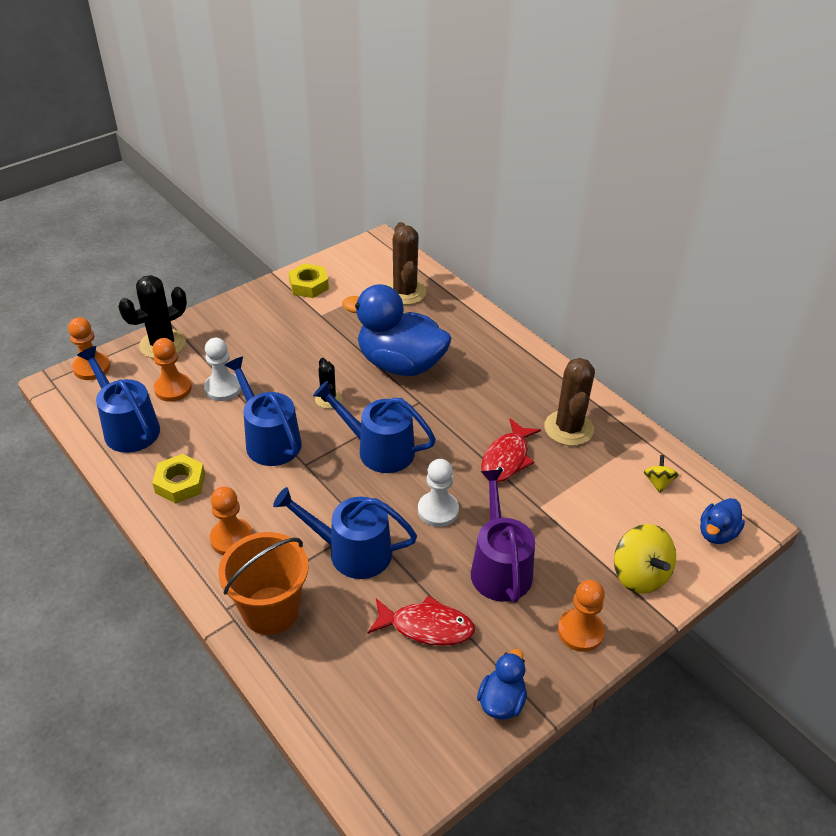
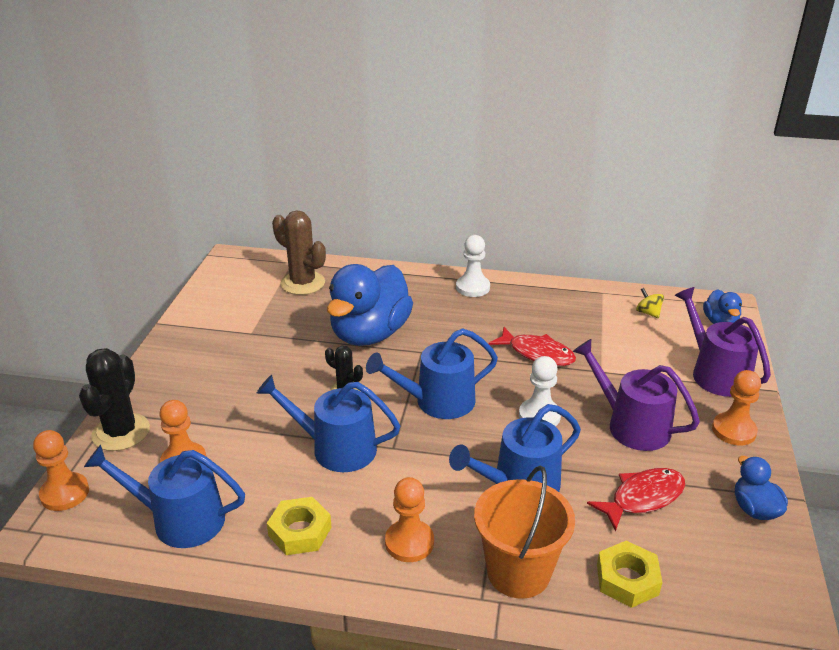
camera: 40 degrees left, 10 degrees down
(223, 388) = (235, 434): white pawn -> white pawn (473, 287)
(309, 285) = (208, 316): yellow nut -> yellow nut (627, 579)
(400, 364) = (370, 334): blue duck -> blue duck turned 45 degrees counterclockwise
(507, 458) = (537, 353): red fish -> red fish turned 45 degrees counterclockwise
(568, 428) = (549, 311): brown cactus -> none
(639, 575) = (716, 373): yellow spinning top -> purple watering can

